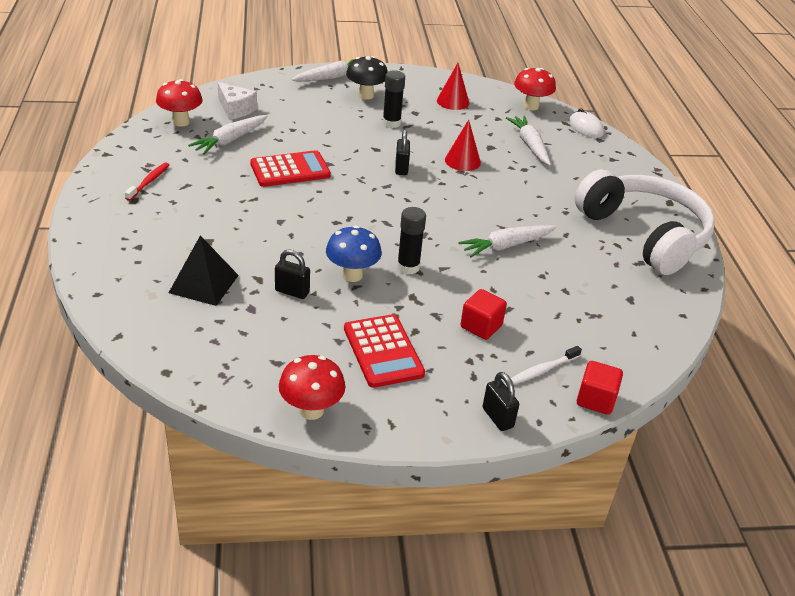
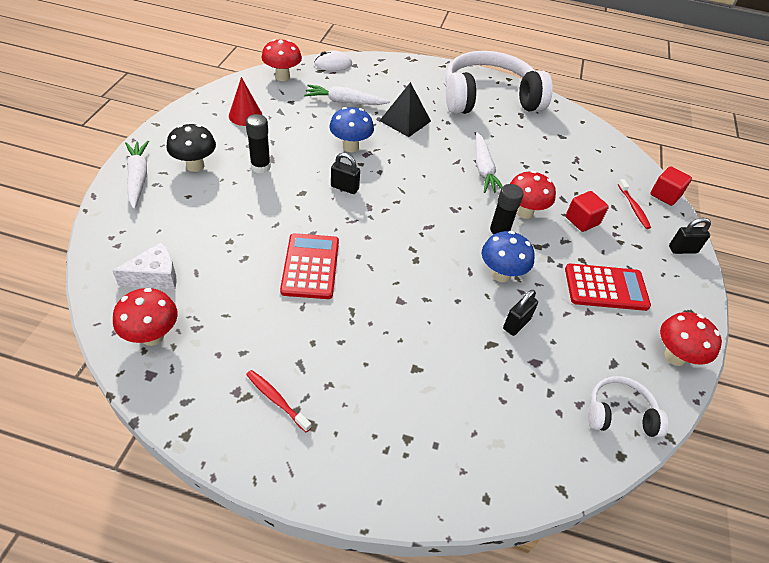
camera: 70 degrees left, 10 degrees up
(204, 284) = (490, 391): black pyramid -> black pyramid (405, 121)
(215, 369) = (619, 413): none -> white headphones
(230, 140) = (223, 299): white carrot -> none
(459, 282) = (524, 212): none -> red mushroom
(462, 161) = (350, 147): red cone -> blue mushroom
(543, 370) = (633, 207): white toothbrush -> red toothbrush

